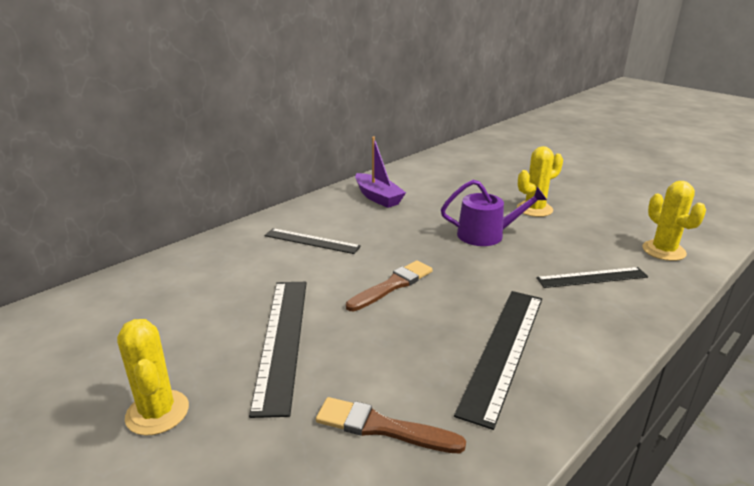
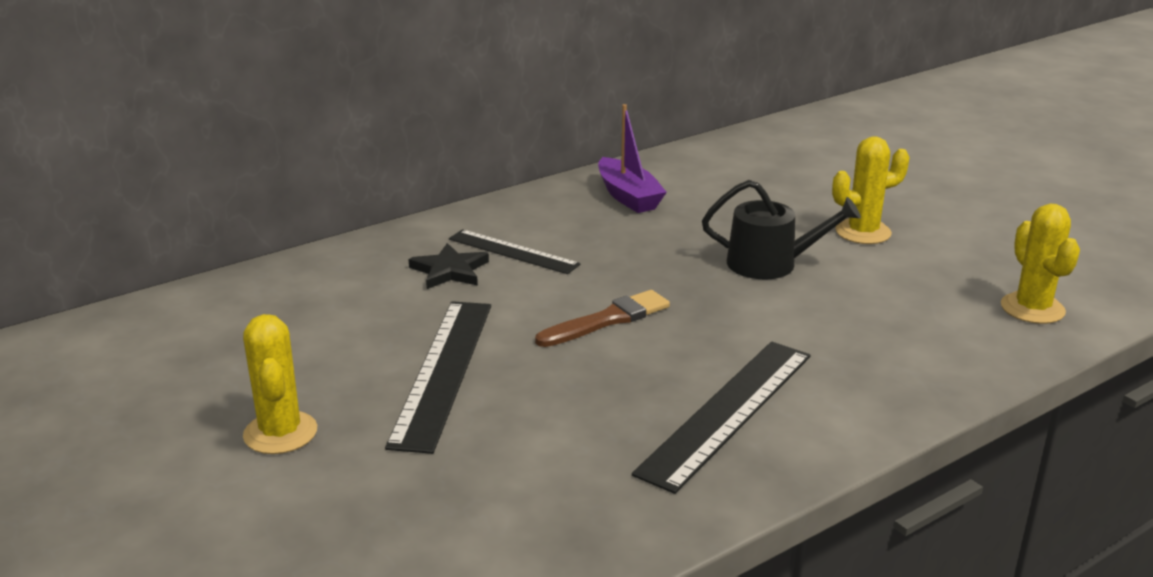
camera: 10 degrees right, 0 degrees up
(270, 259) = (449, 271): none -> black star
(382, 427) = (540, 476): brown brush -> none
(486, 235) = (771, 264): purple watering can -> black watering can
(592, 277) = (899, 335): black ruler -> none

